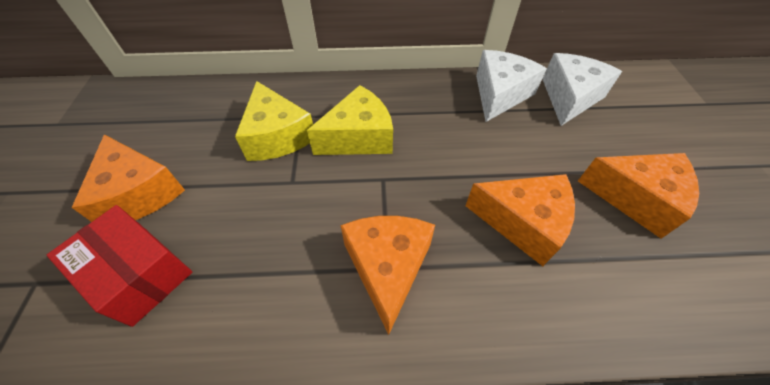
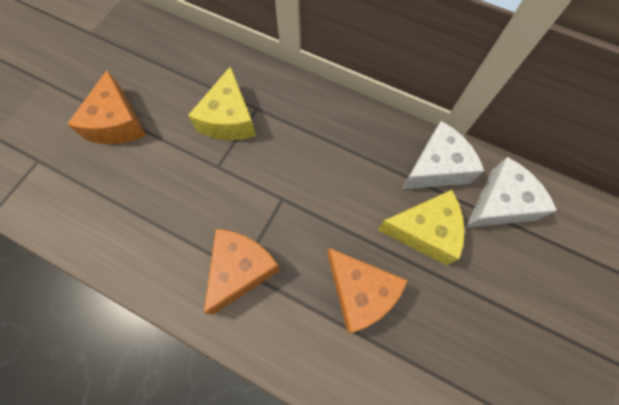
camera: 30 degrees right, 15 degrees up
(139, 274) = (93, 186): red box -> none
(358, 137) = (288, 151): yellow cheese -> yellow cheese (424, 231)
(635, 198) = (469, 326): orange cheese -> none

